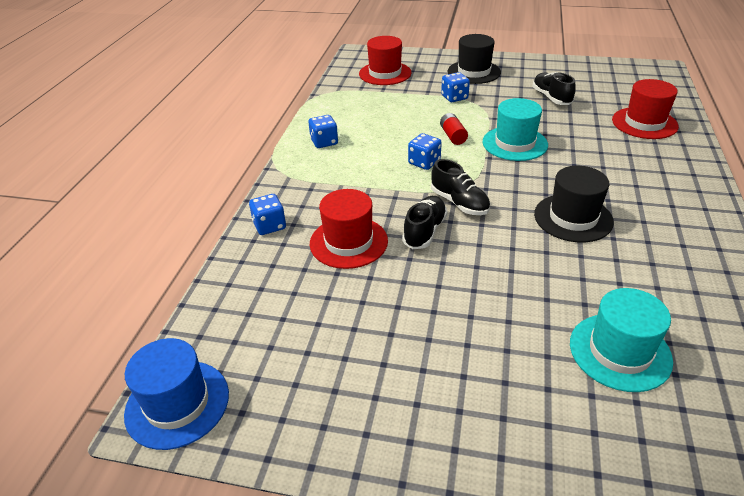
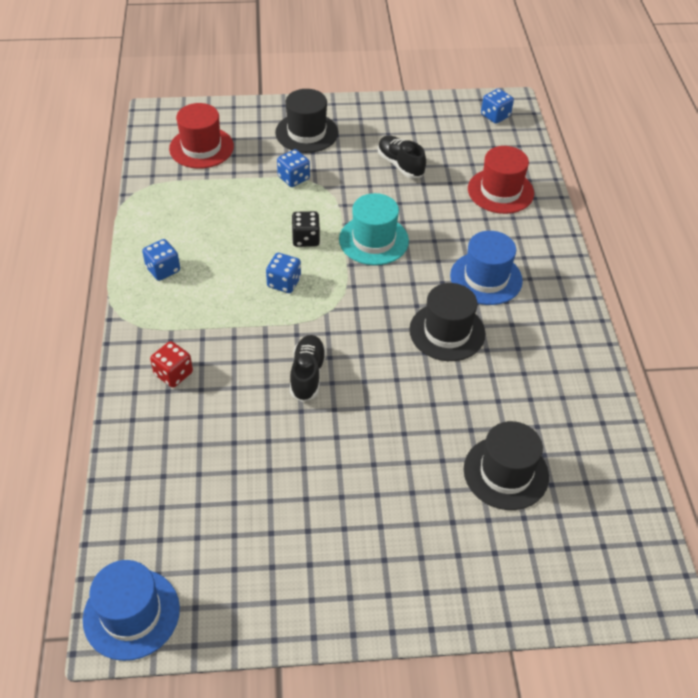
camera: 20 degrees left, 10 degrees up
(269, 226) = (143, 397): blue dice -> blue dice (495, 116)
(303, 212) = (173, 374): none -> red dice
(348, 242) = (234, 402): red hat -> none
(453, 136) = (306, 239): red battery -> black dice
(459, 203) = (333, 332): black shoe -> none
(620, 182) = (486, 278): none -> blue hat
(620, 351) = (506, 473): turquoise hat -> black hat

